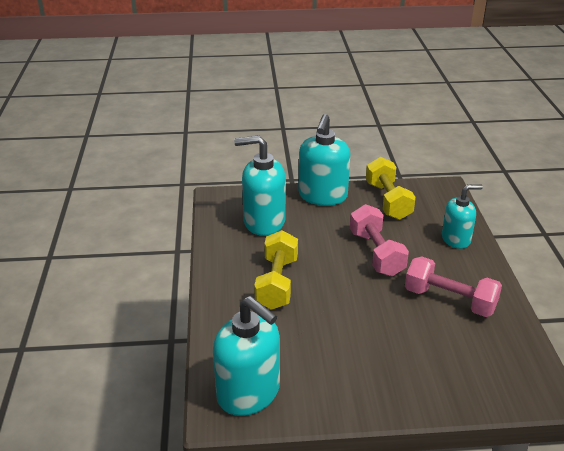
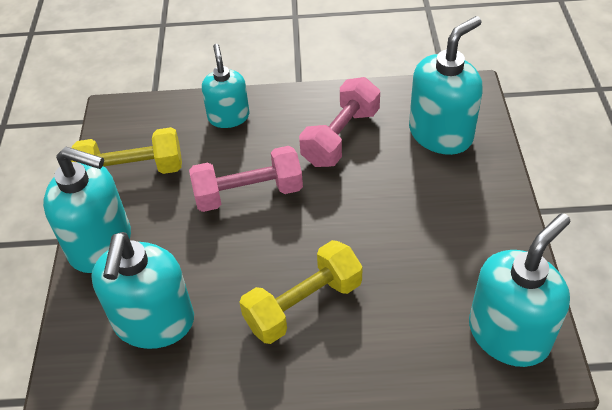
camera: 85 degrees left, 15 degrees up
(277, 283) = (303, 305): yellow dumbbell -> yellow dumbbell turned 45 degrees counterclockwise
(471, 366) = (441, 134): none -> turquoise soap dispenser

